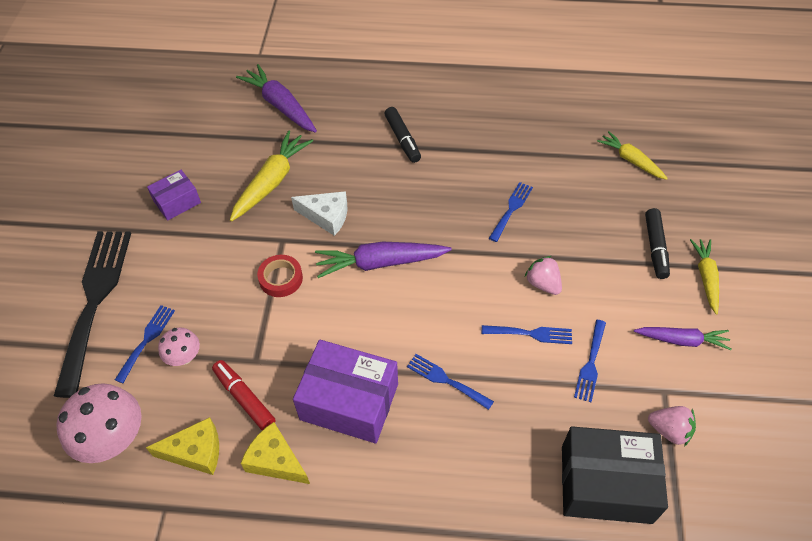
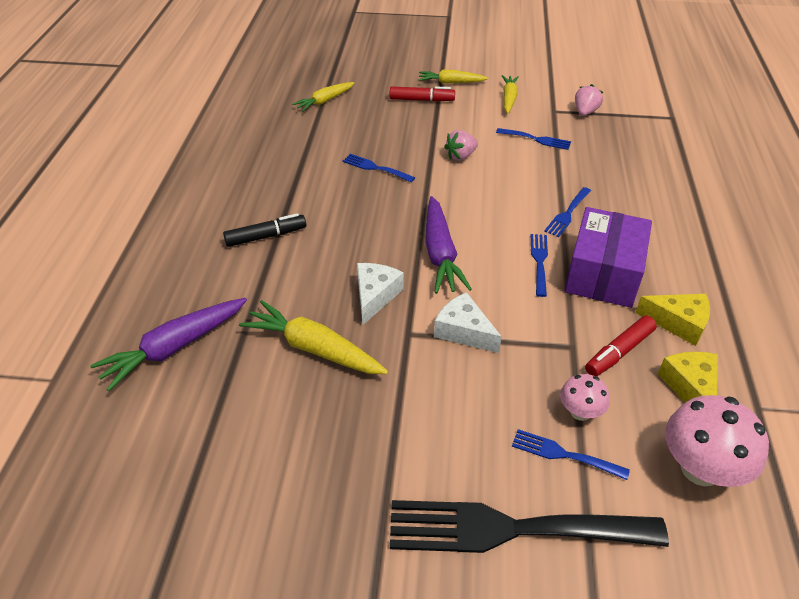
camera: 90 degrees left, 10 degrees down
(177, 202) = (337, 451): purple box -> none
(275, 460) = (678, 323): yellow cheese -> yellow cheese turned 105 degrees counterclockwise
(281, 278) = (464, 331): red tape -> white cheese
(531, 334) = (513, 166): blue fork -> blue fork (539, 261)
(606, 484) = (635, 142): black box -> none
(655, 247) = (421, 100): black marker -> red marker
(682, 340) = (509, 98): purple carrot -> yellow carrot

